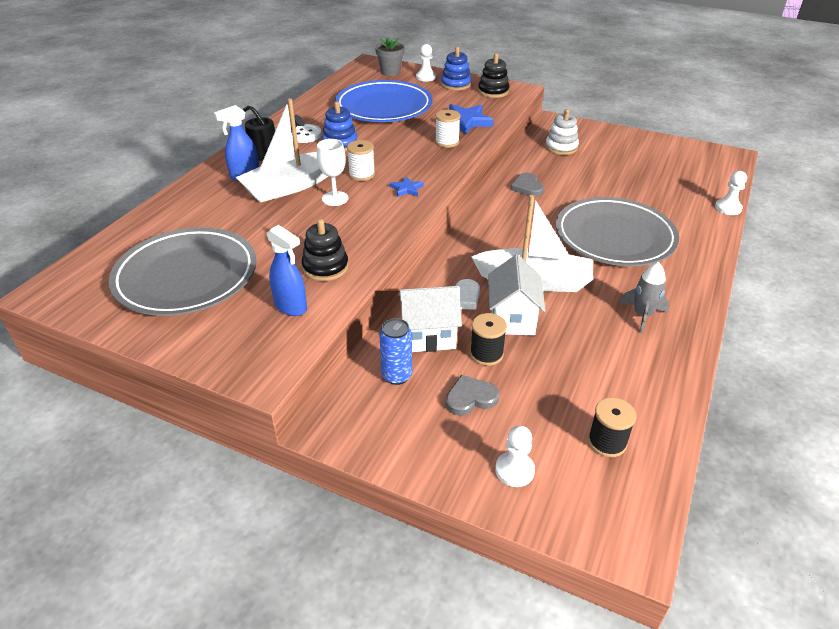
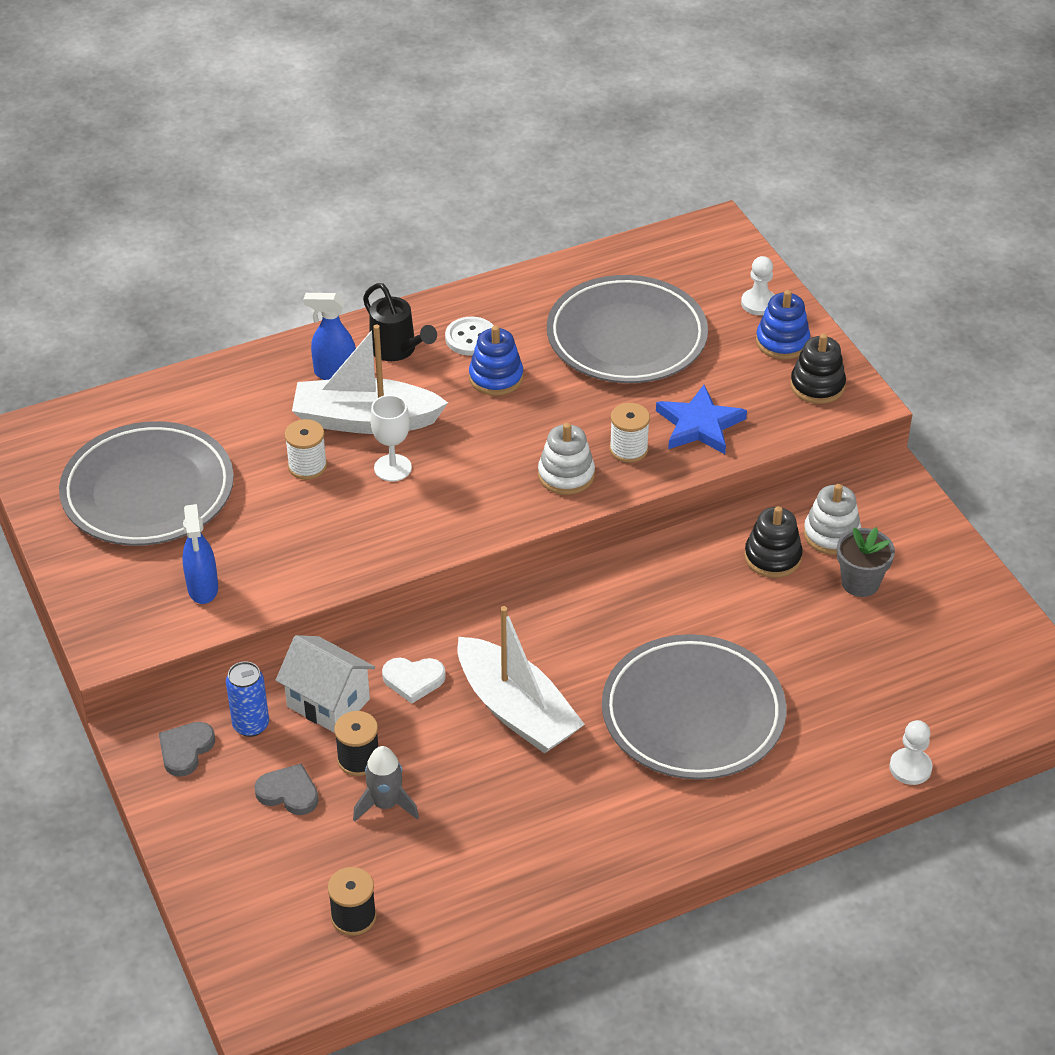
camera: 40 degrees right, 5 degrees up
(325, 267) = (282, 560): black stacking toy -> black stacking toy (772, 557)
(362, 174) = (463, 447): white spool -> white spool (307, 466)
(383, 107) = (626, 337): blue plate -> grey plate
(390, 72) = (721, 265): grey flower pot -> grey flower pot (860, 583)
(406, 189) = (486, 500): blue star -> none
(432, 163) = (566, 475): none -> white stacking toy
(512, 318) = (434, 738): white house -> none
(514, 470) = (244, 881): white pawn -> none
(527, 187) = (690, 575): grey heart -> grey heart (185, 750)
(642, 315) = (574, 827): grey rocket -> grey rocket (386, 804)

